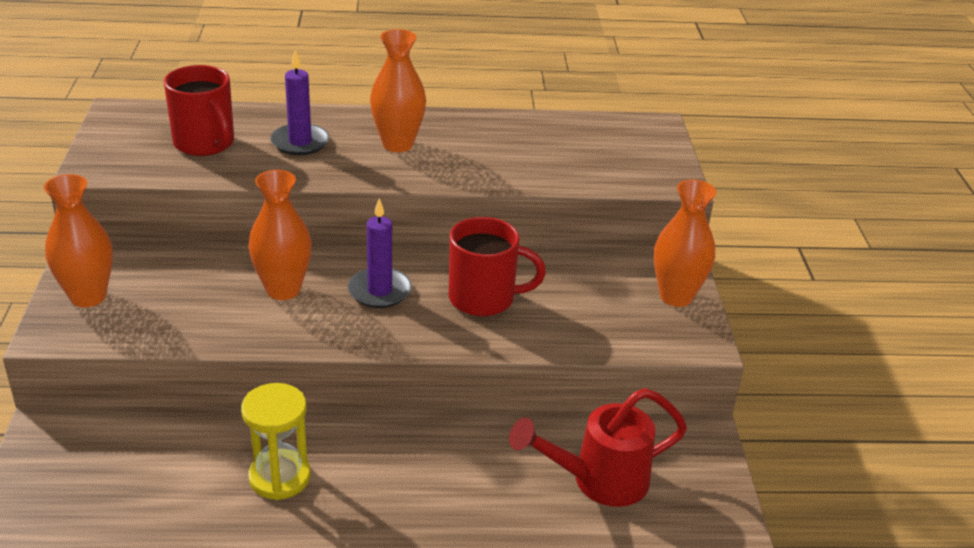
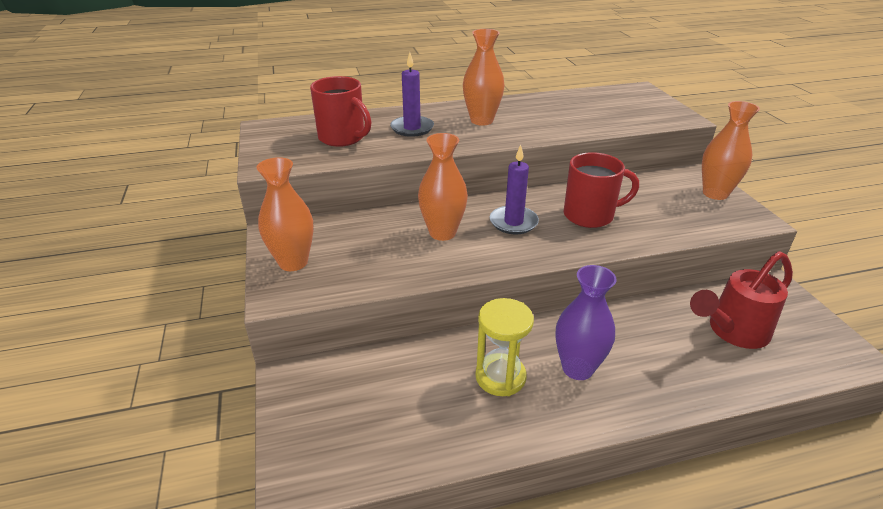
camera: 10 degrees left, 0 degrees up
(376, 485) = (577, 368): none -> purple vase

